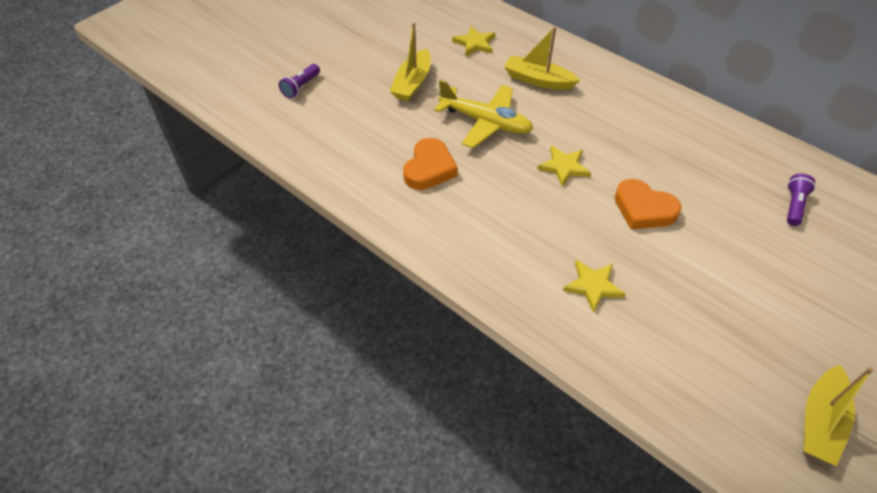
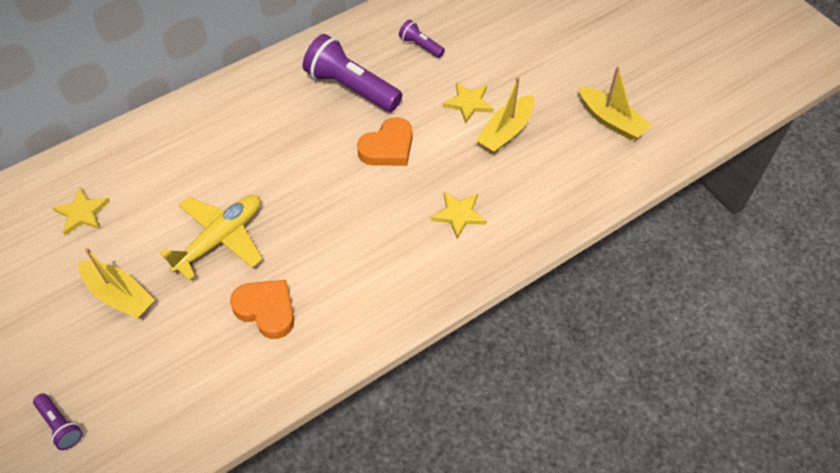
camera: 75 degrees left, 5 degrees up
(538, 80) = (178, 172): yellow boat -> yellow boat (506, 131)
(564, 167) = (313, 190): yellow star -> yellow star (468, 103)
(699, 164) = (351, 87): none -> purple flashlight

